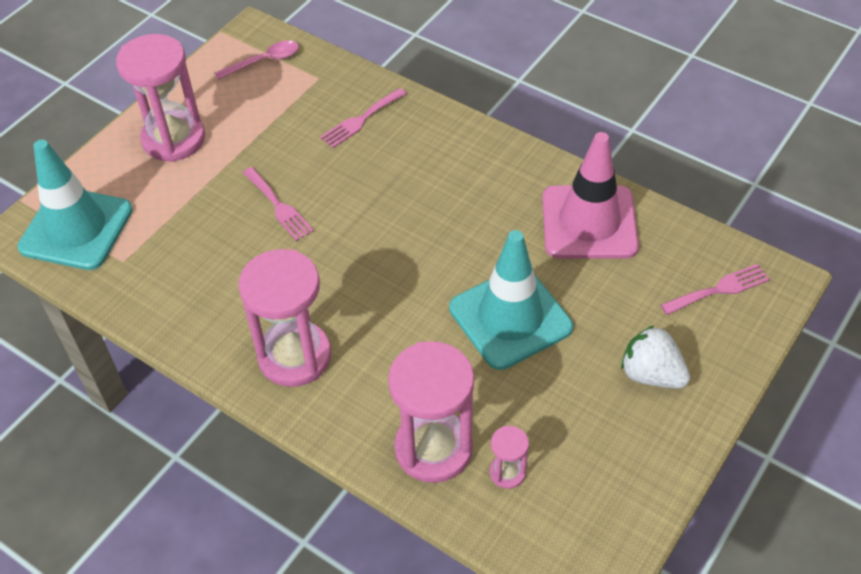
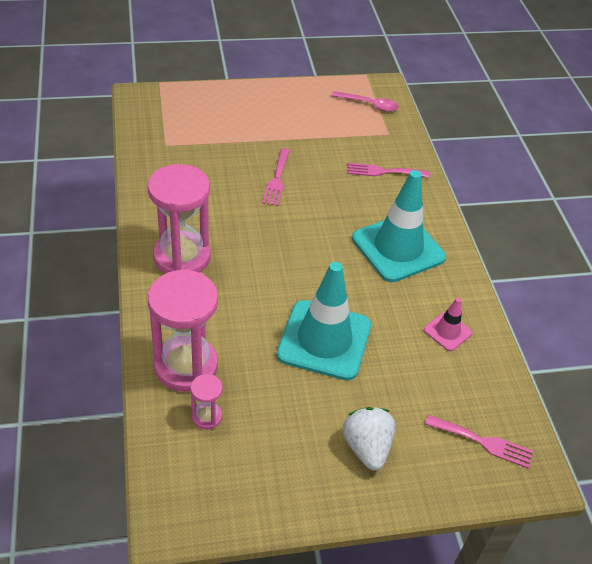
camera: 40 degrees right, 5 degrees down
(76, 229) = (165, 114): turquoise traffic cone -> turquoise traffic cone (398, 248)
(174, 139) = (269, 108): pink hourglass -> none
(589, 222) = (447, 331): pink traffic cone -> pink traffic cone, size x0.47

